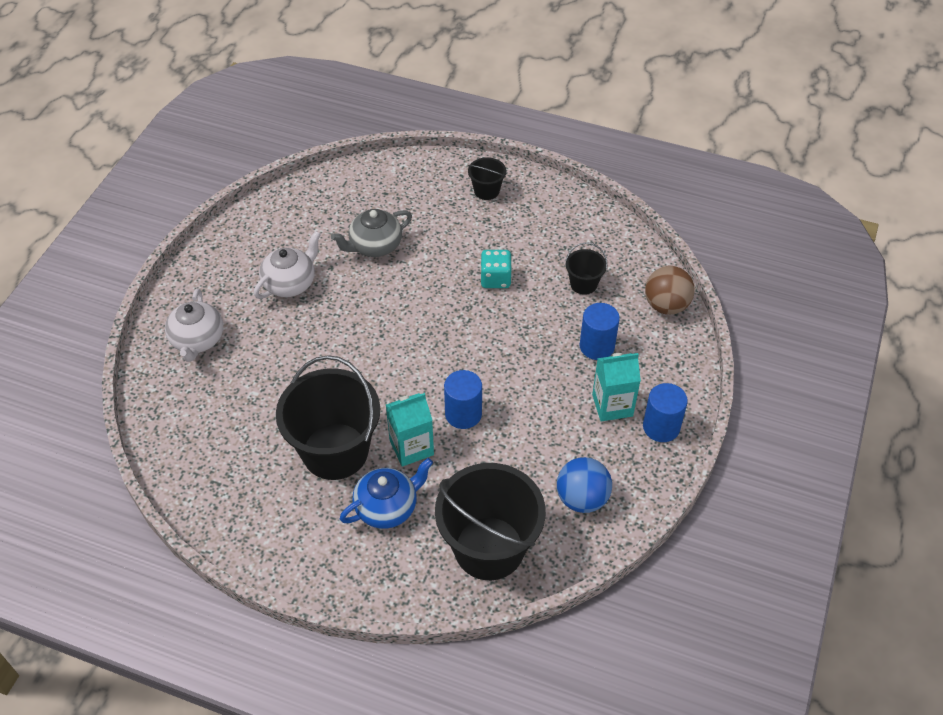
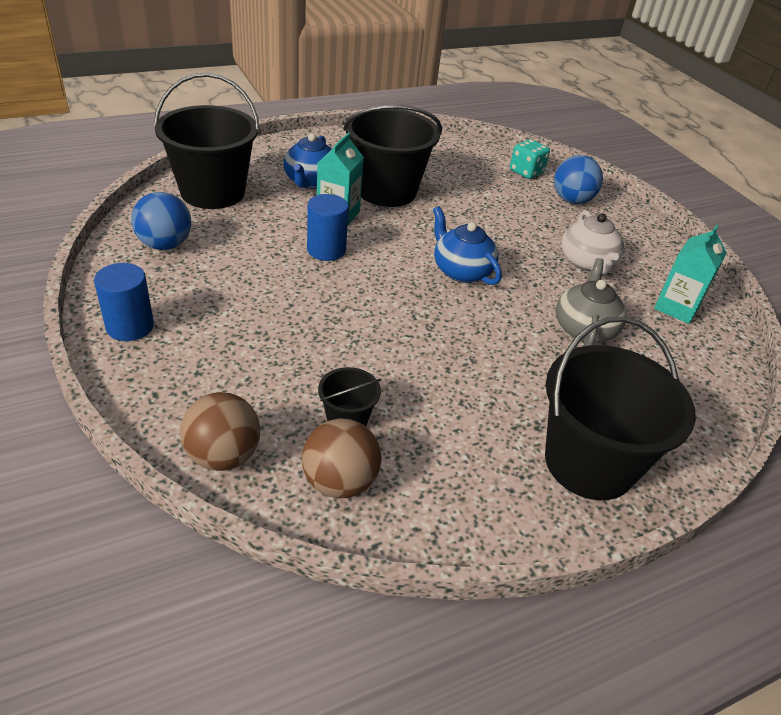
camera: 130 degrees right, 10 degrees down
(197, 340) = (571, 200): white teapot -> blue ball
(389, 333) = (461, 271): none -> blue teapot
(486, 191) = (589, 463): black bucket -> black bucket, size x2.19
(495, 279) = (441, 367): turquoise dice -> turquoise dice (526, 172)
(597, 346) = (264, 362): blue cylinder -> none
(612, 405) = (198, 319): turquoise carton -> turquoise carton (676, 307)
(619, 258) = (340, 482): none -> brown ball

